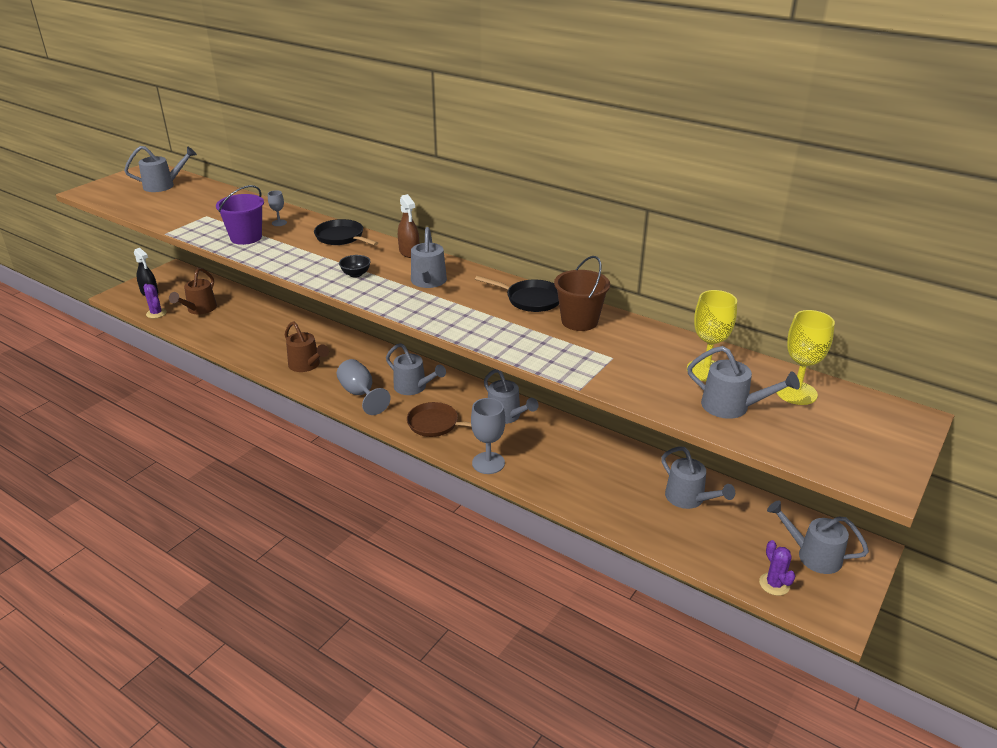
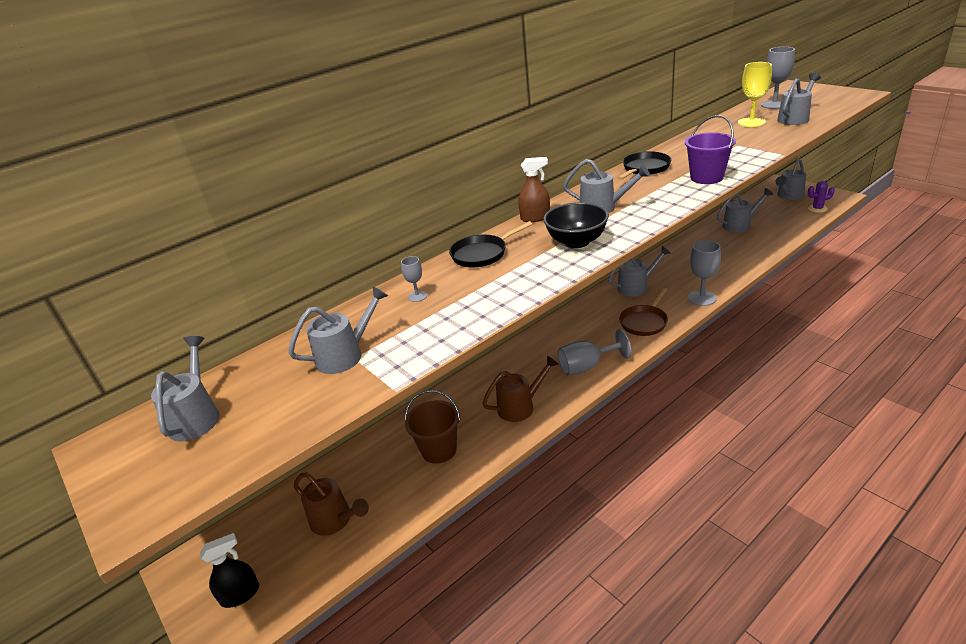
camera: 70 degrees left, 0 degrees up
(156, 313) = (317, 575): purple cactus -> none
(246, 237) = (449, 317): purple bucket -> purple bucket (706, 177)
(356, 274) = (576, 242): black bowl -> black bowl, size x1.89
(414, 387) = (583, 333): grey watering can -> grey watering can (346, 355)
(579, 321) = (683, 153): brown bucket -> brown bucket (439, 450)
(796, 393) = (774, 105): yellow goblet -> grey goblet

